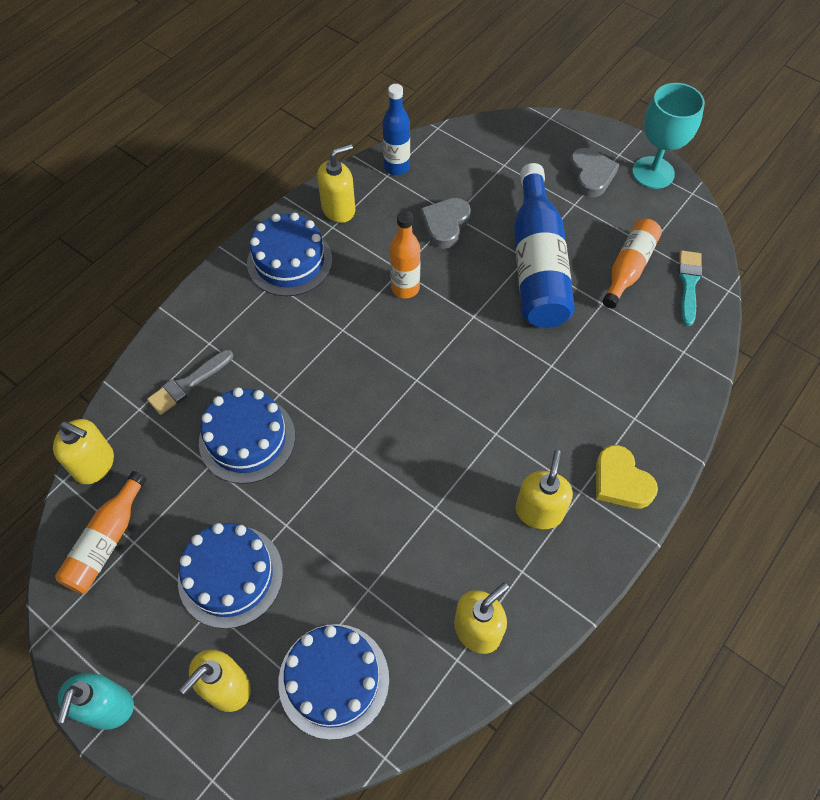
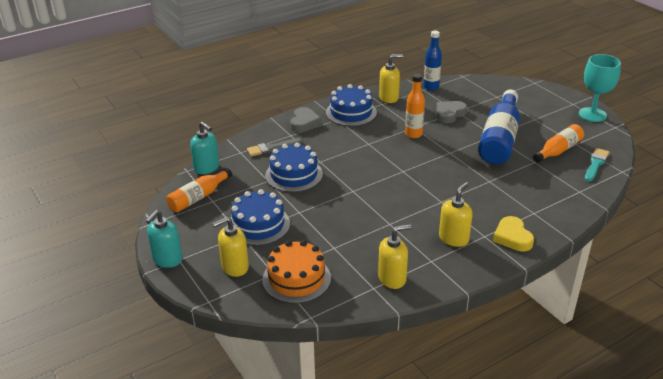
camera: 20 degrees right, 25 degrees down
(95, 464) = (207, 168): yellow soap dispenser -> turquoise soap dispenser
(334, 680) = (296, 279): blue cake -> orange cake
(591, 175) = (551, 109): grey heart -> grey heart (304, 123)

